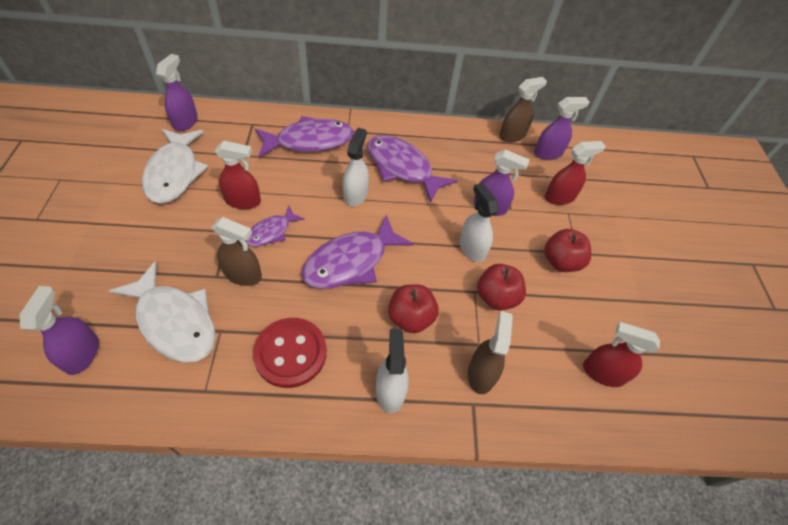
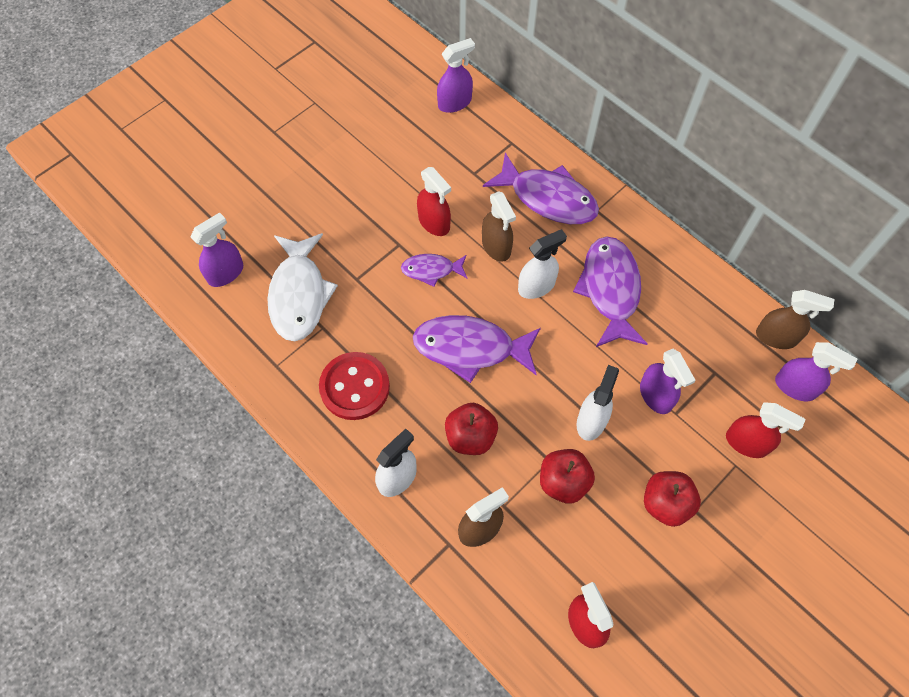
camera: 50 degrees right, 10 degrees up
(174, 173) = (403, 154): white fish -> none
(243, 275) = (377, 293): brown spray bottle -> brown spray bottle (496, 246)

